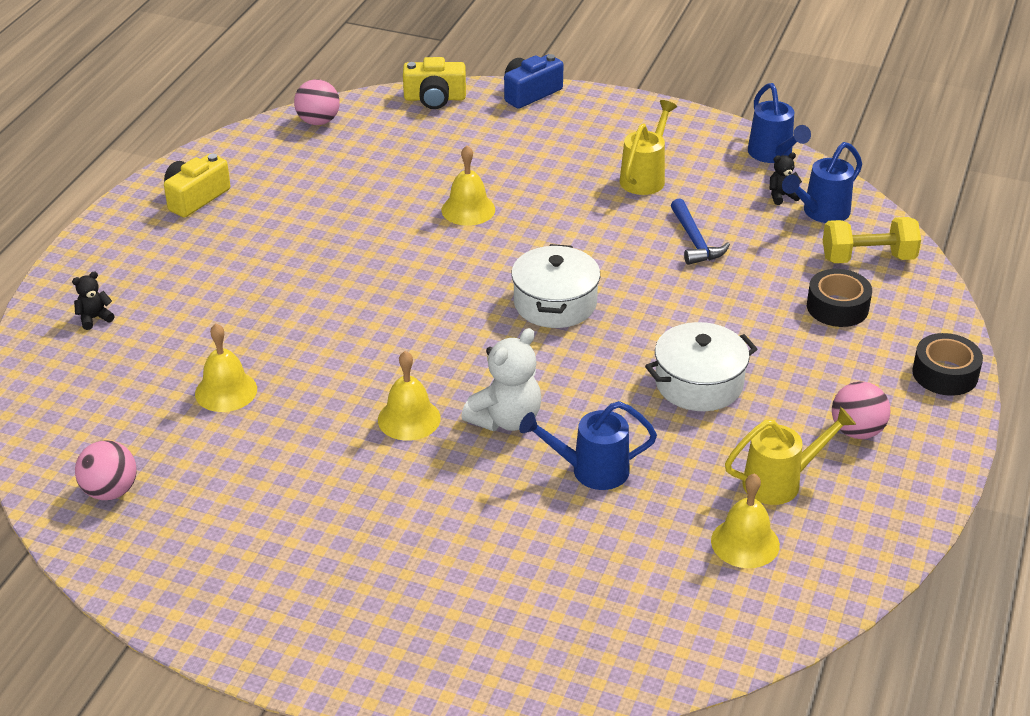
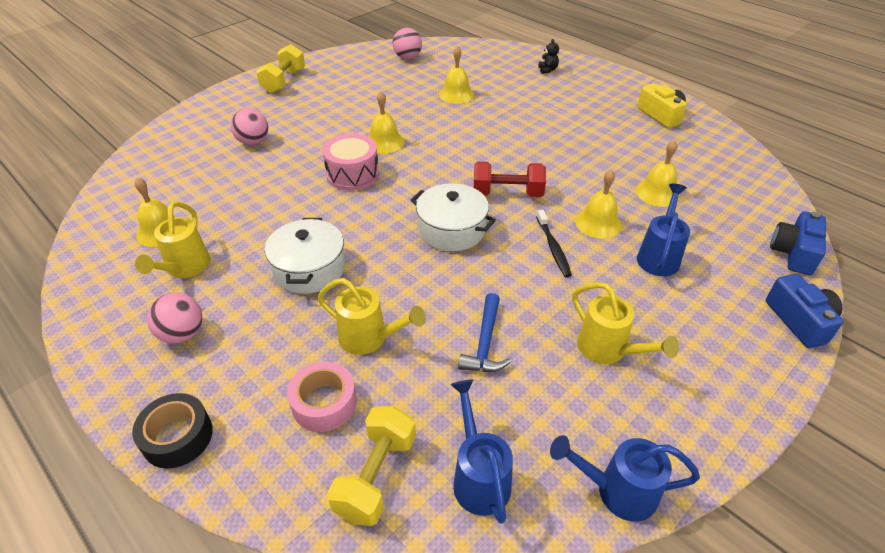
camera: 115 degrees right, 5 degrees up
(282, 622) = (284, 81): none -> yellow dumbbell
(318, 121) = (759, 182): pink ball -> pink ball (253, 142)
(383, 180) = (657, 193): none -> yellow bell
(435, 98) = (793, 253): yellow camera -> blue camera
(457, 281) = (507, 193): none -> red dumbbell
(506, 419) = (353, 174): white teddy bear -> pink drum
(532, 230) = (553, 248): none -> black toothbrush
(591, 470) = (279, 192): blue watering can -> blue watering can (659, 256)
(694, 241) = (485, 343): blue hammer -> blue hammer turned 90 degrees counterclockwise
(750, 307) = (369, 338): none -> yellow watering can
(782, 196) = (528, 454): black teddy bear -> none
(837, 307) = (324, 403): black tape -> pink tape

